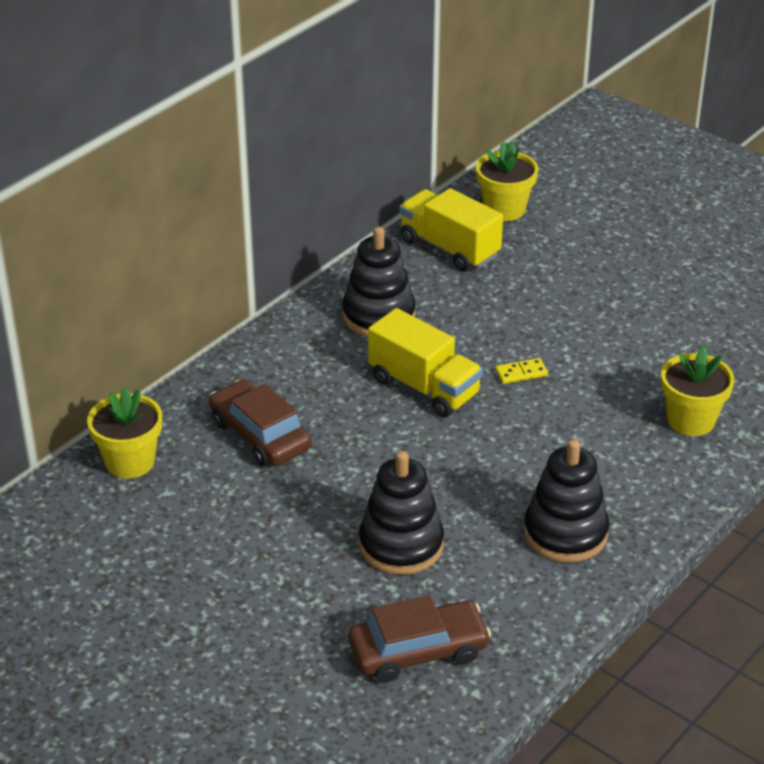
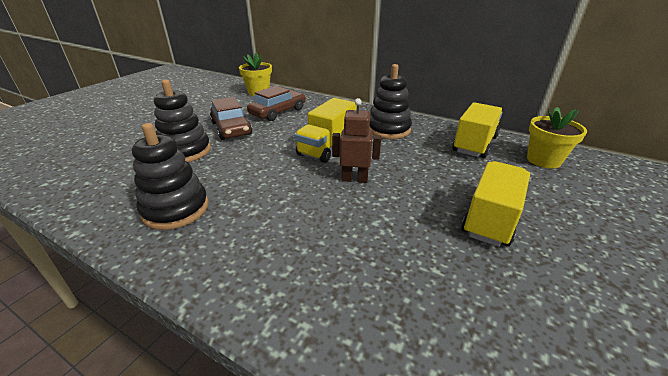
camera: 80 degrees right, 5 degrees down
(418, 651) = (94, 163): brown car -> brown car (231, 128)
(521, 373) = (354, 179): yellow domino -> brown robot
(615, 290) = (490, 218): none -> yellow truck
(691, 420) = (318, 278): yellow flower pot -> none

